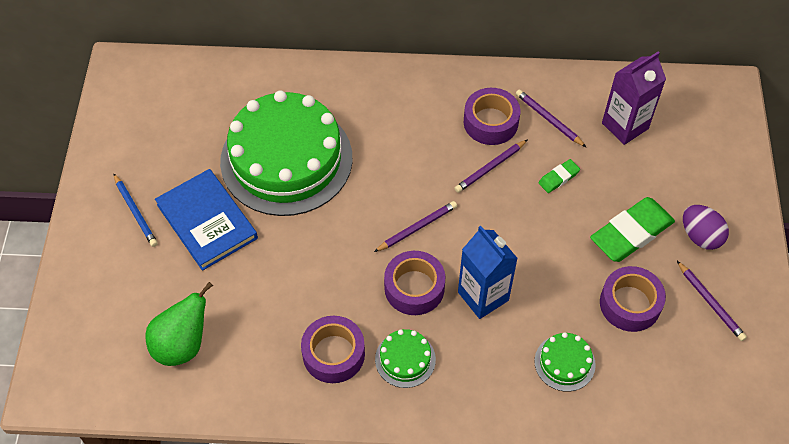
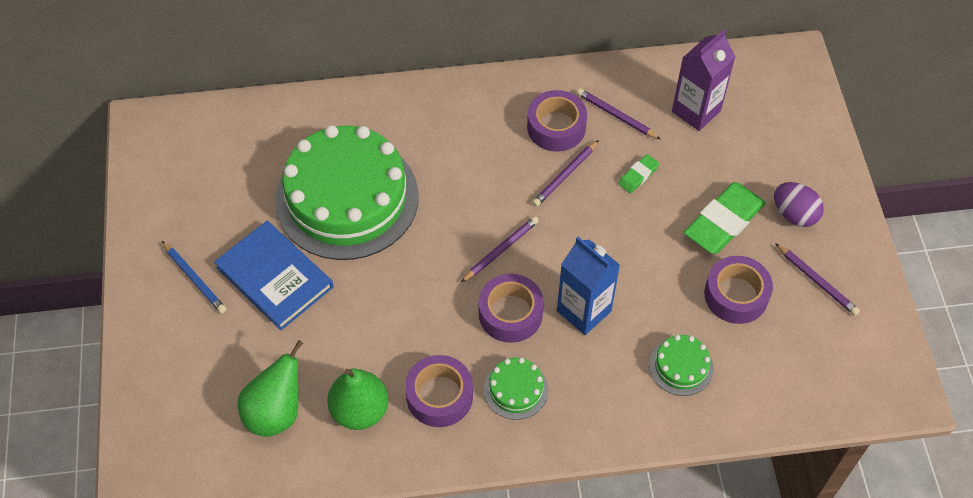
camera: 10 degrees left, 0 degrees up
(258, 355) = (360, 410): none -> green pear

